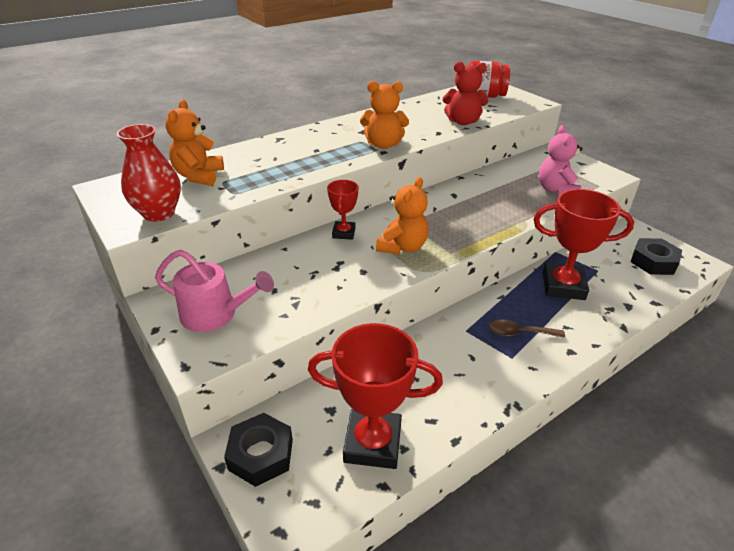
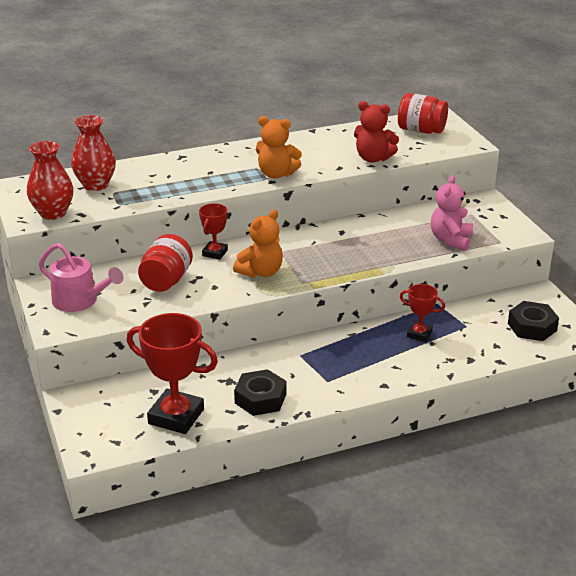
camera: 15 degrees right, 5 degrees down
(199, 176) = (95, 185): orange teddy bear -> red vase
(261, 454) = (89, 408): black nut -> black nut (260, 399)
(307, 272) = (166, 280): none -> red jar
(519, 333) = (348, 364): brown spoon -> none
(563, 286) = (419, 334): red trophy -> red trophy, size x0.53

